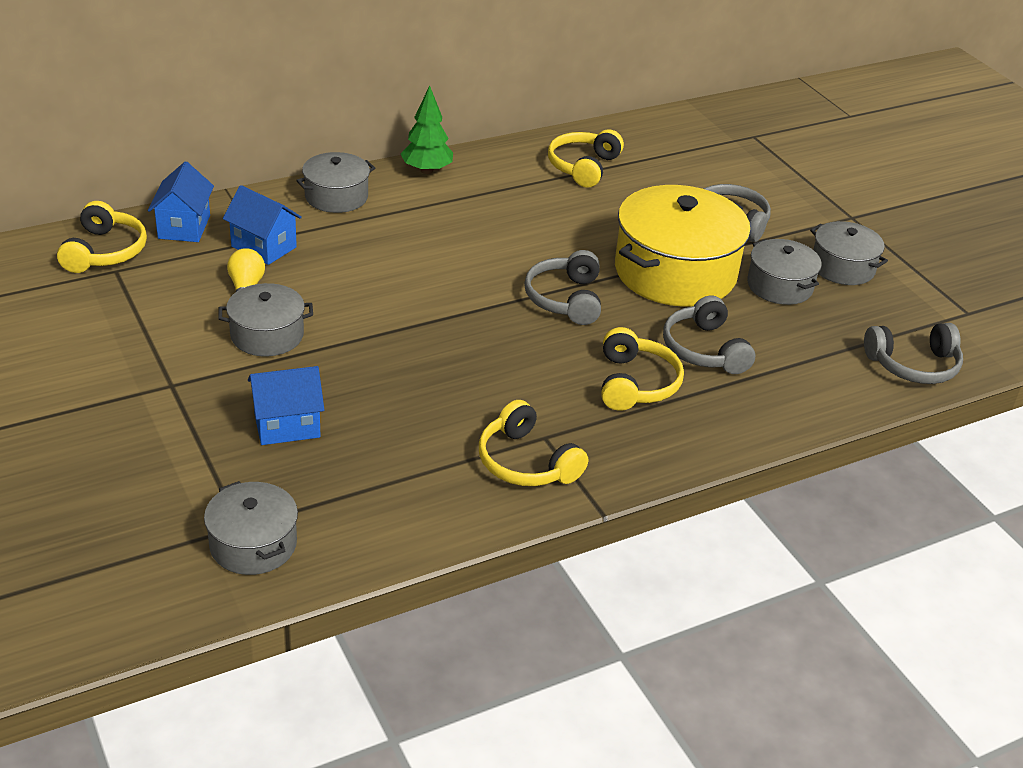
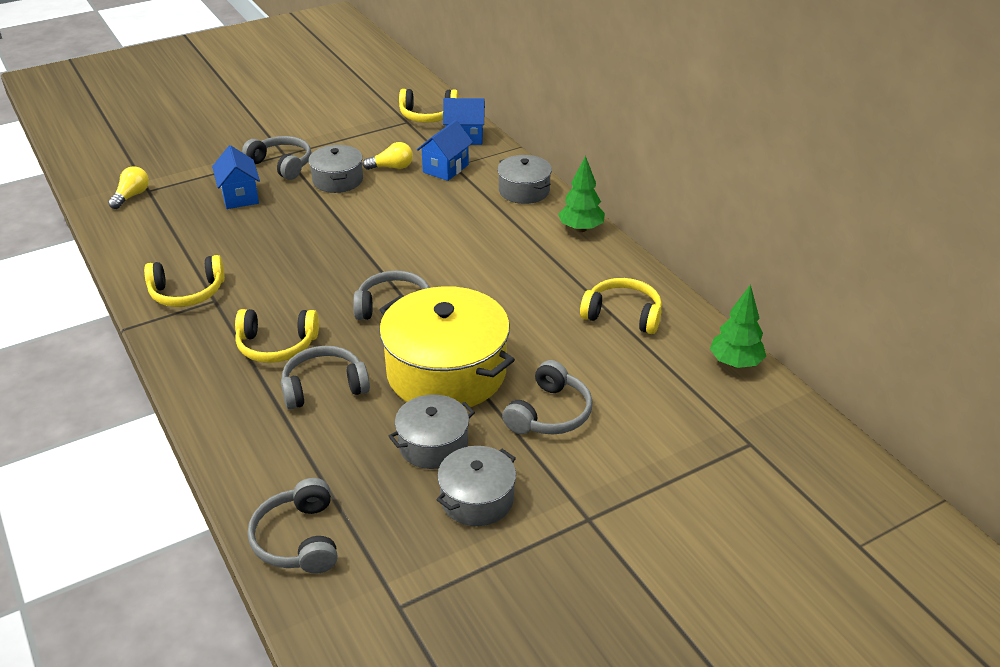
camera: 90 degrees right, 0 degrees up
(203, 387) = (282, 164): none -> grey headphones
(253, 544) = (131, 196): grey pot -> yellow light bulb
(526, 462) = (187, 292): yellow headphones -> yellow headphones turned 150 degrees counterclockwise
(653, 125) = (735, 363): none -> green tree

